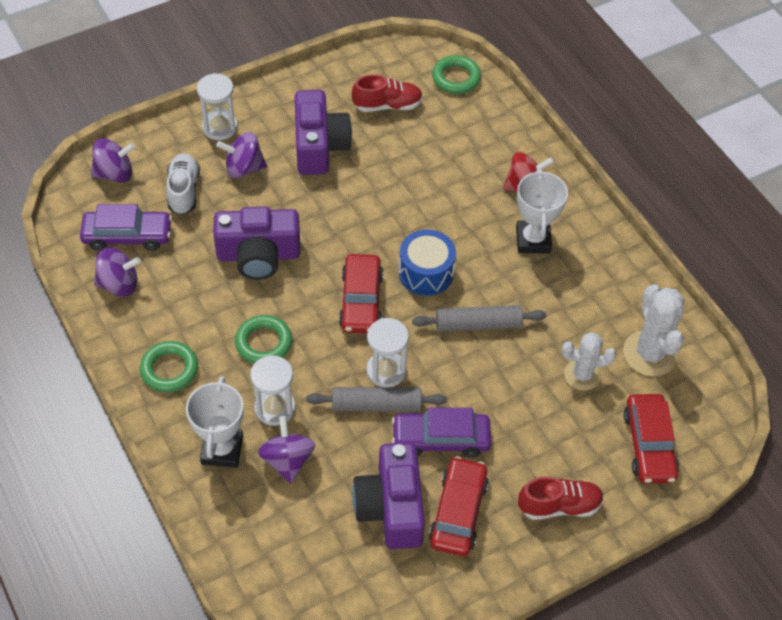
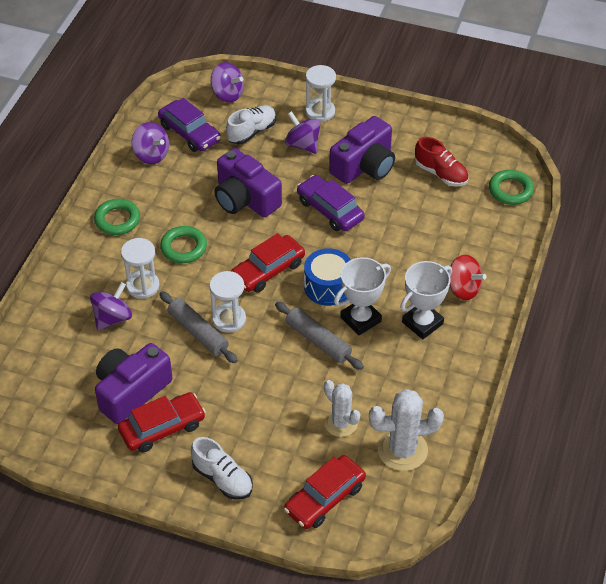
camera: 50 degrees right, 5 degrees down
(222, 450) = (88, 283): white trophy -> white trophy (360, 319)
(440, 439) = (207, 382): purple car -> purple car (330, 210)
(559, 506) = (222, 478): red shoe -> white shoe
(650, 353) = (402, 450): white cactus -> white cactus turned 45 degrees clockwise

